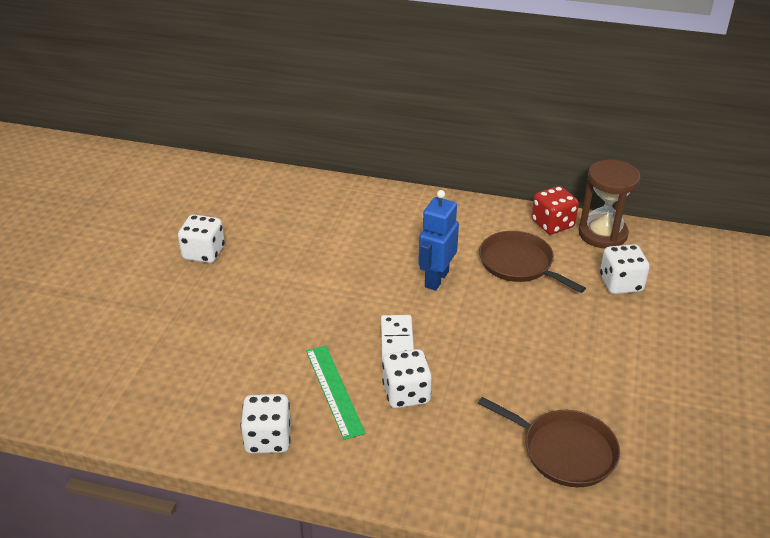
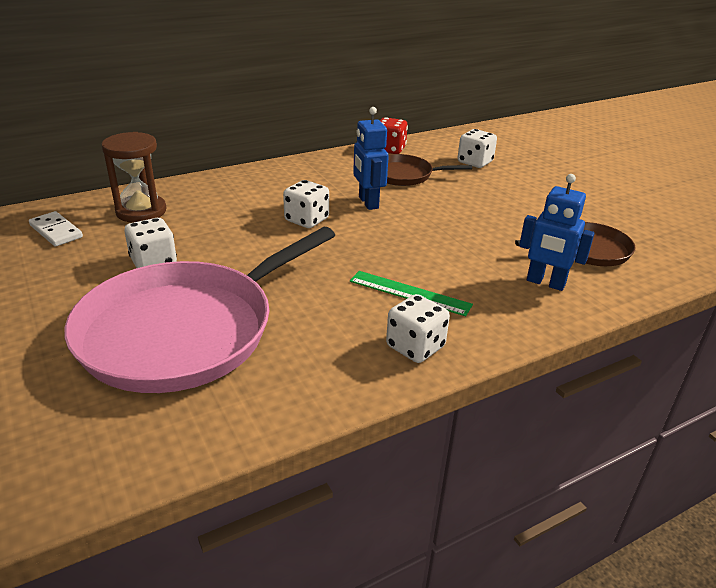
camera: 45 degrees left, 5 degrees down
(152, 325) = (185, 330): none -> pink pan
(397, 341) = (402, 245): white domino -> white domino (56, 231)
(406, 393) = (457, 269): white dice -> white dice (306, 220)
(461, 456) = (545, 283): none -> blue robot
(602, 234) = (425, 144): brown hourglass -> brown hourglass (141, 211)

